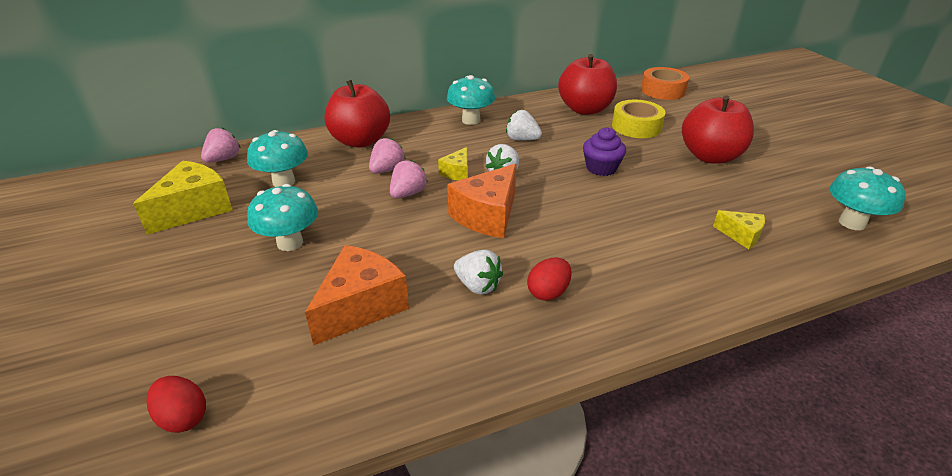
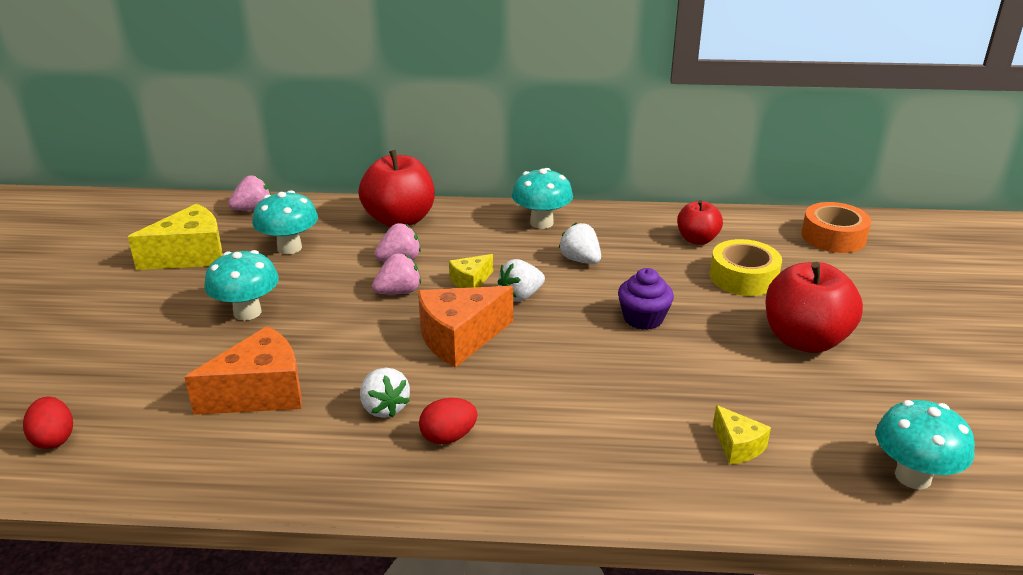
camera: 25 degrees right, 5 degrees down
(585, 109) = (697, 240): red apple -> red apple, size x0.58

